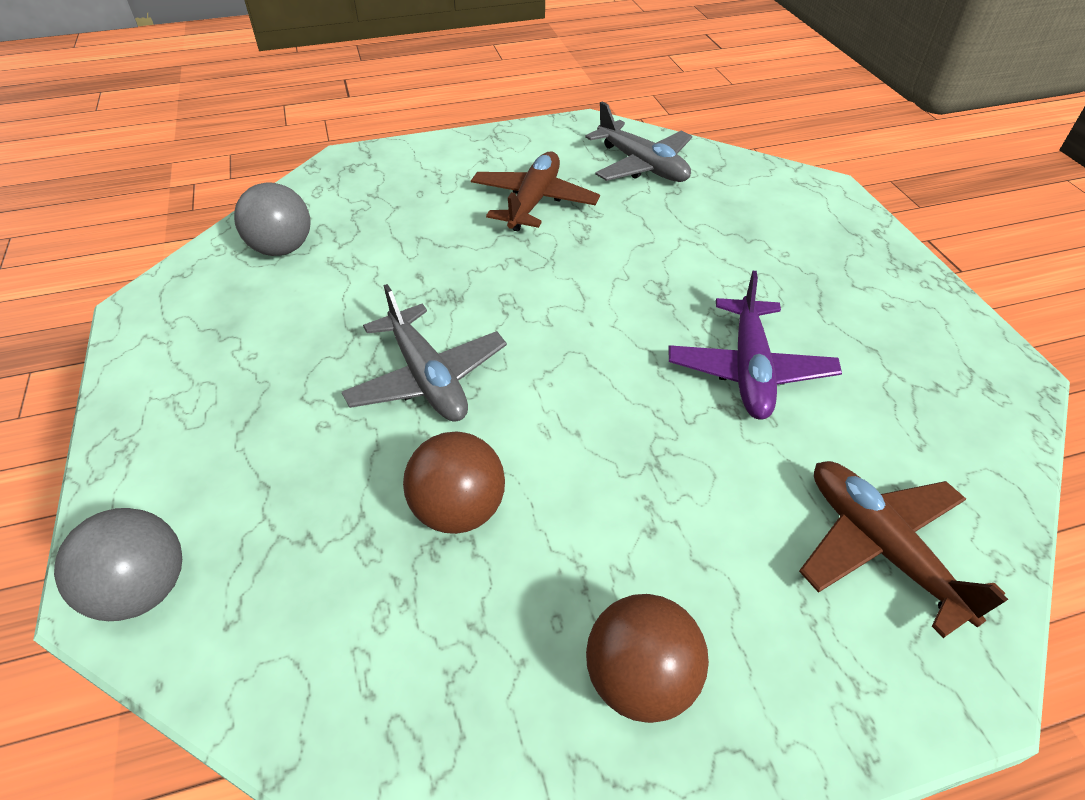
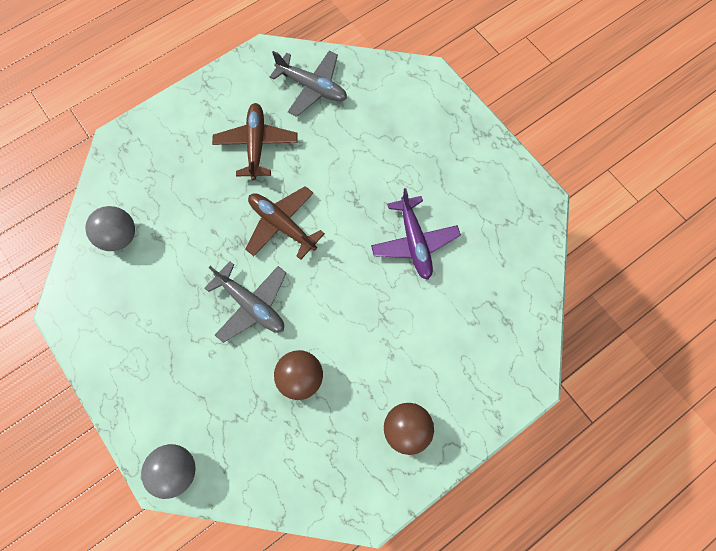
camera: 20 degrees left, 25 degrees up
(880, 548) = (492, 329): brown plane -> brown plane (282, 225)

